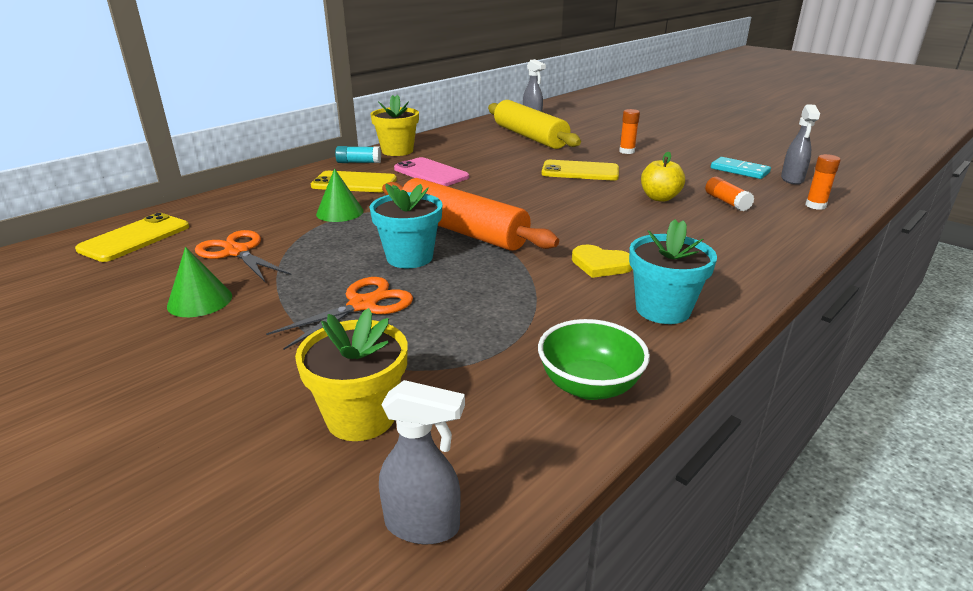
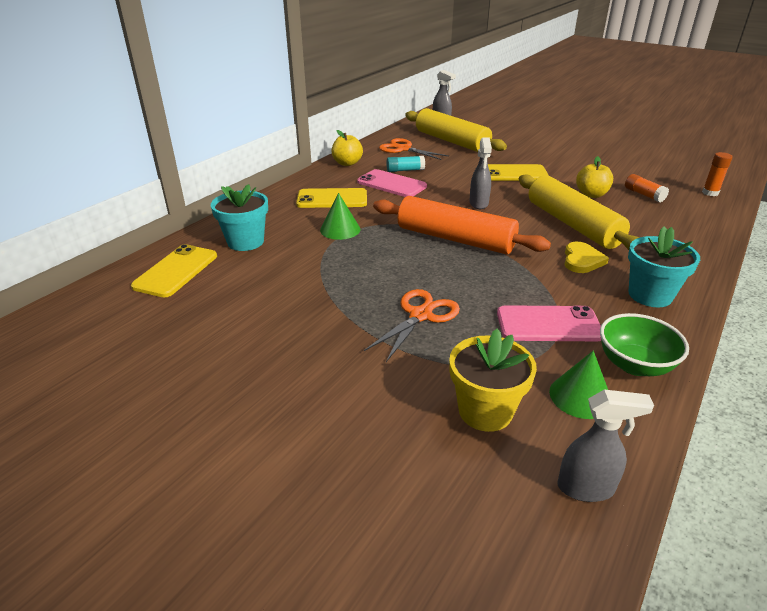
camera: 10 degrees left, 5 degrees up
(200, 301) = (281, 326): green cone -> green cone (580, 396)
(237, 252) = (279, 276): orange scissors -> orange scissors (403, 149)
(359, 162) = (321, 177): turquoise glue stick -> turquoise glue stick (405, 170)
(397, 151) = (347, 163): yellow flower pot -> yellow apple
(409, 257) = (428, 268): turquoise flower pot -> turquoise flower pot (245, 242)
(510, 329) = (548, 324): none -> pink phone
(600, 264) = (582, 260): yellow heart -> yellow heart turned 90 degrees counterclockwise
(614, 226) = (572, 224): none -> yellow rolling pin
(627, 151) = (540, 151): orange glue stick -> none
(739, 170) = (637, 164): turquoise domino -> none
(792, 179) = (681, 170): grey spray bottle -> grey spray bottle (478, 204)

